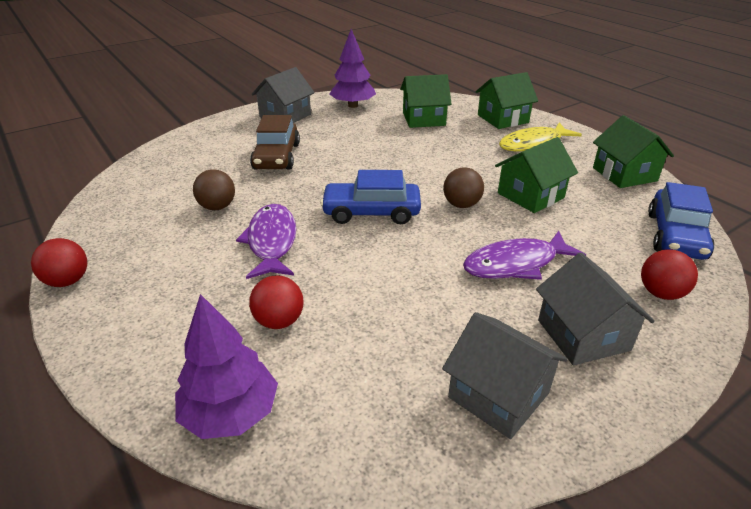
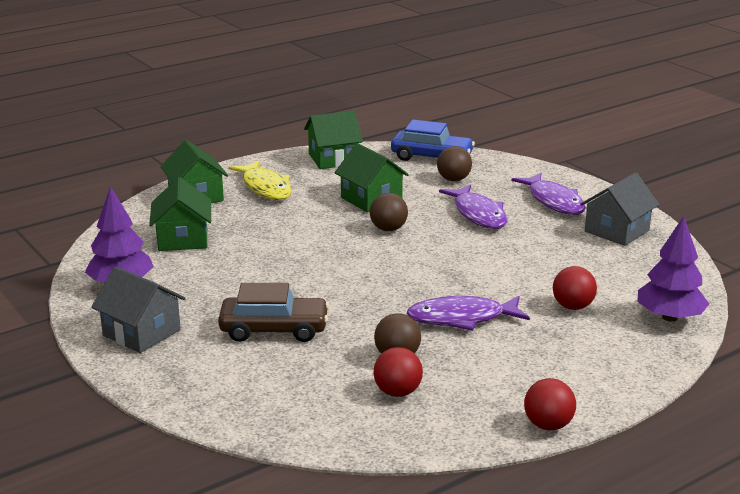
camera: 90 degrees left, 10 degrees down
(371, 212) = (404, 270): blue car -> none
(583, 335) = (554, 201): grey house -> purple fish
(613, 250) = (453, 179): none -> brown ball
(661, 293) = (503, 173): red ball -> red ball (397, 392)

